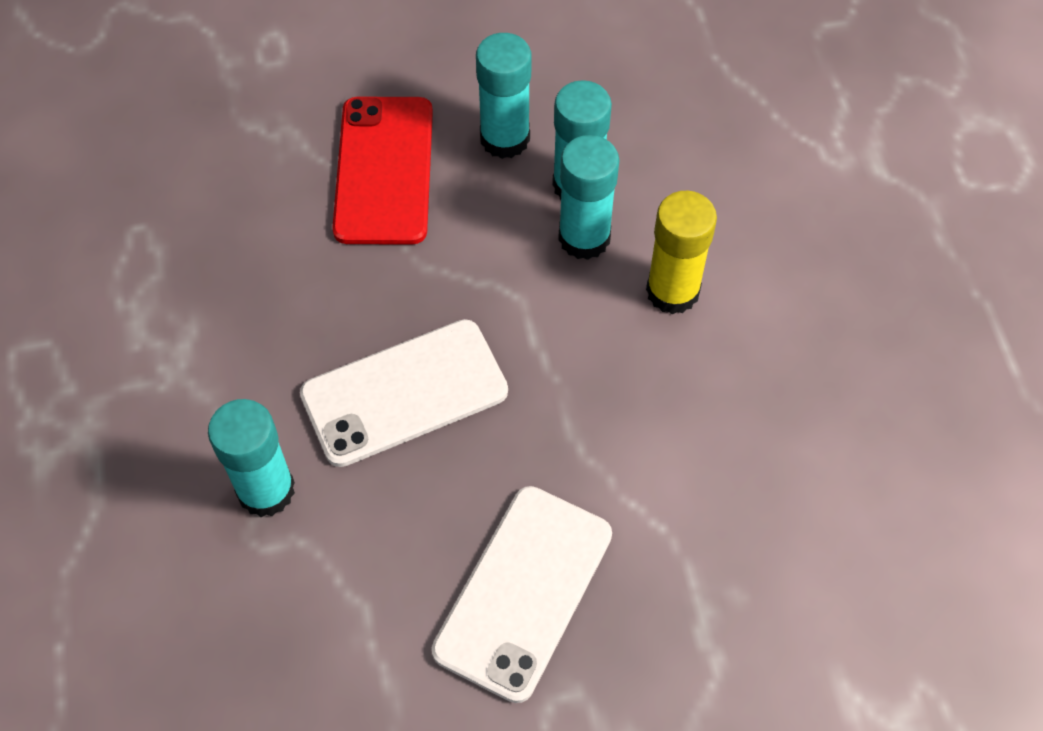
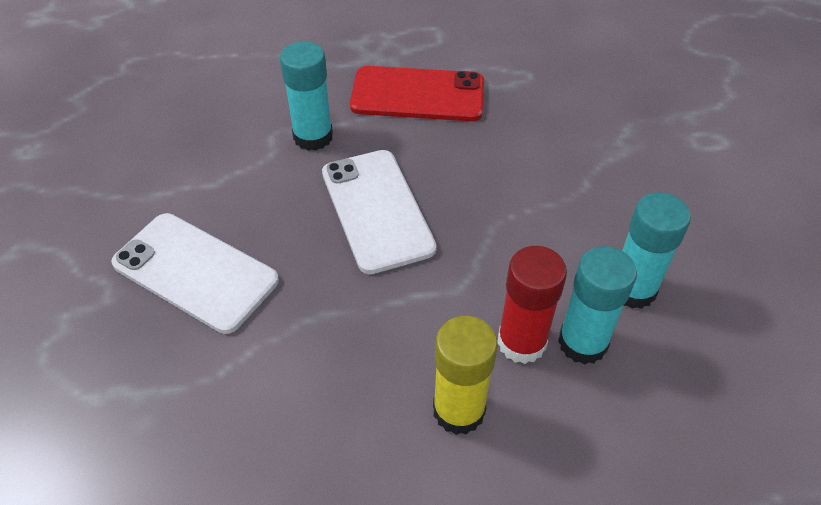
camera: 95 degrees right, 10 degrees down
(384, 170) = (589, 204): red phone -> red phone (418, 94)
(584, 237) = (521, 342): turquoise glue stick -> red glue stick

